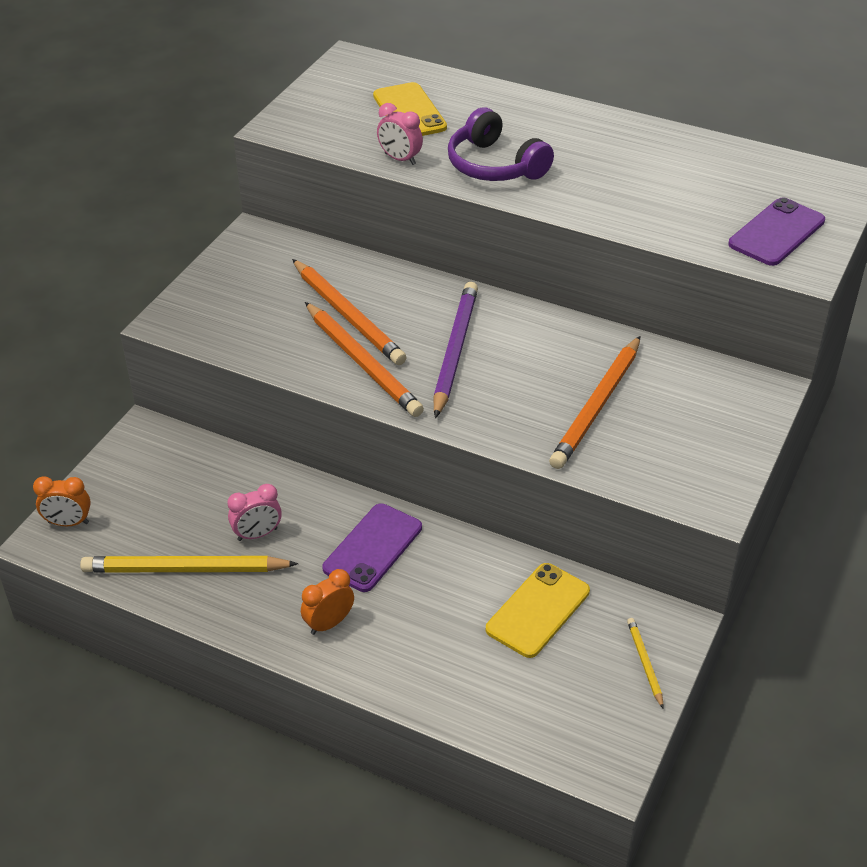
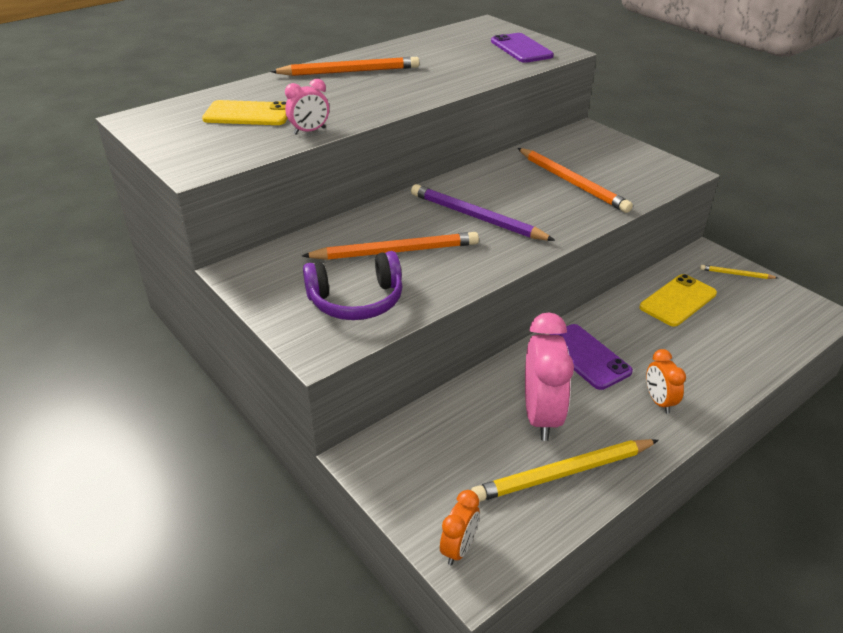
camera: 65 degrees left, 5 degrees down
(185, 569) = (563, 473): yellow pencil -> yellow pencil turned 45 degrees clockwise
(257, 534) = (541, 416): pink clock -> pink clock, size x1.89
(362, 363) = (460, 259): orange pencil -> orange pencil (349, 71)
(495, 165) = (359, 102): purple headphones -> purple headphones (356, 300)
(538, 610) = (678, 300): yellow phone -> yellow phone turned 75 degrees clockwise

